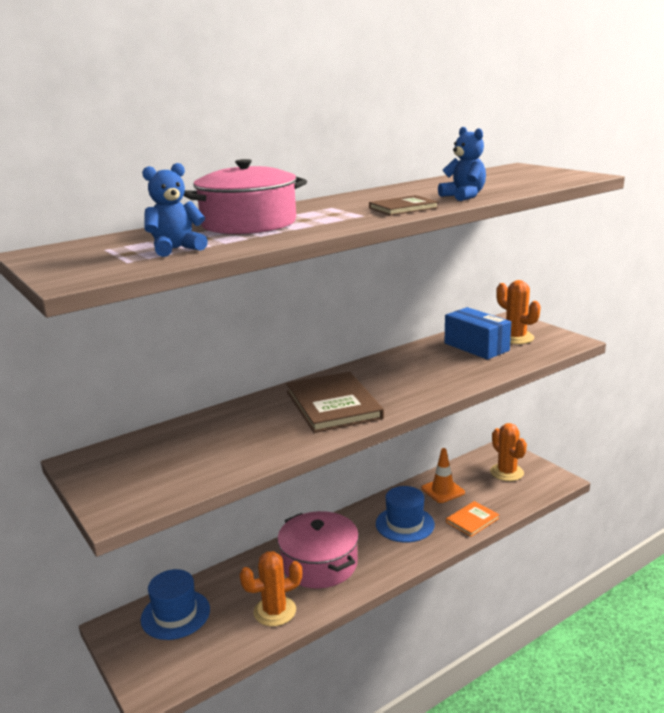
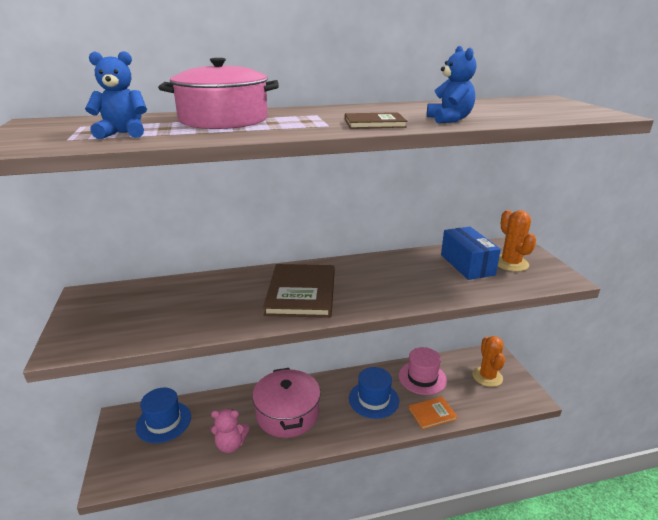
camera: 20 degrees right, 5 degrees up
(275, 611) = (230, 444): orange cactus -> pink teddy bear
(443, 490) = (422, 378): orange traffic cone -> pink hat

